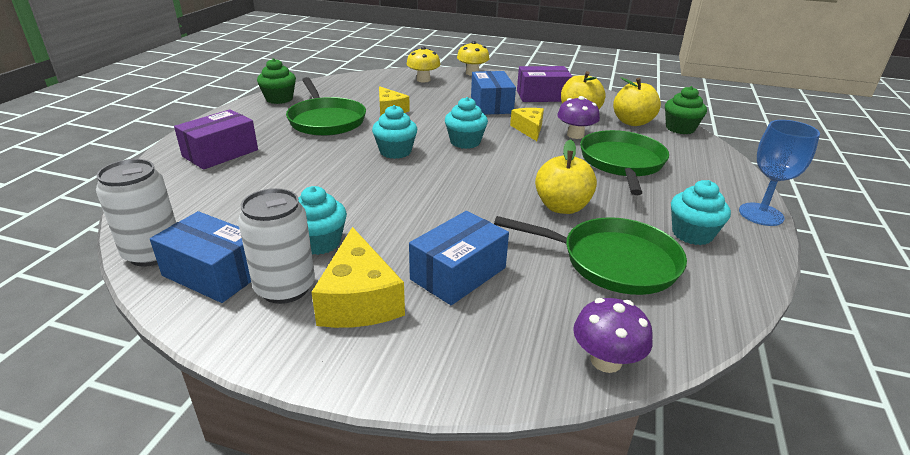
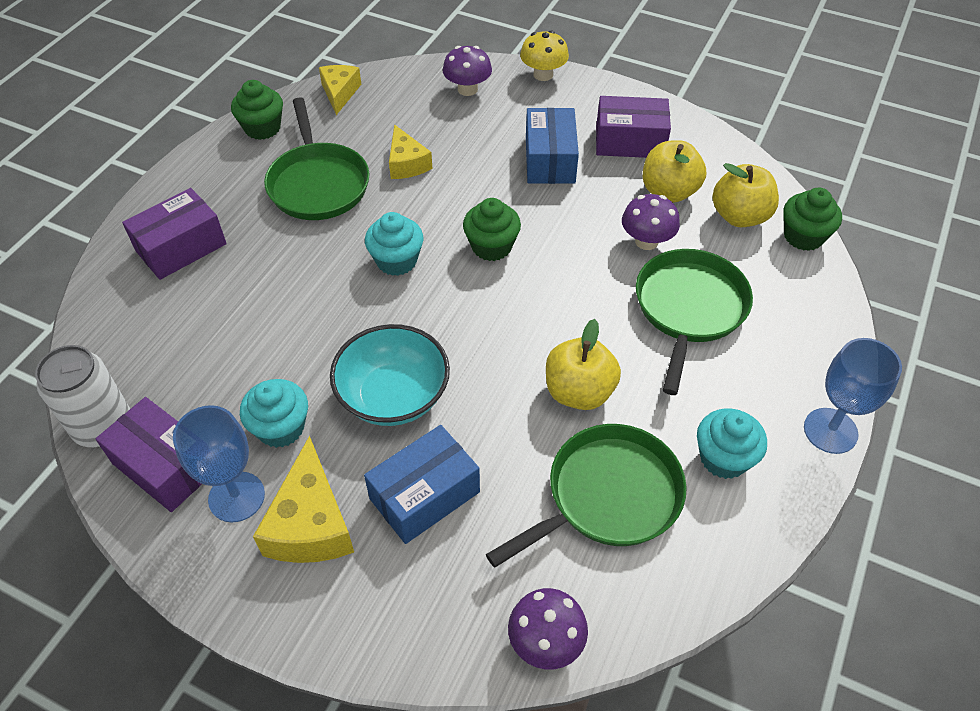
camera: 10 degrees right, 20 degrees up
(214, 273) = (165, 466): blue box -> purple box
(285, 288) = (236, 497): white can -> blue goblet
(413, 218) = (393, 396): none -> turquoise bowl
(423, 80) = (467, 89): yellow mushroom -> purple mushroom
(465, 142) = (491, 246): turquoise cupcake -> green cupcake
(529, 129) = (586, 223): yellow cheese -> yellow cheese (340, 93)
(613, 261) = (608, 495): green pan -> green pan turned 60 degrees counterclockwise

